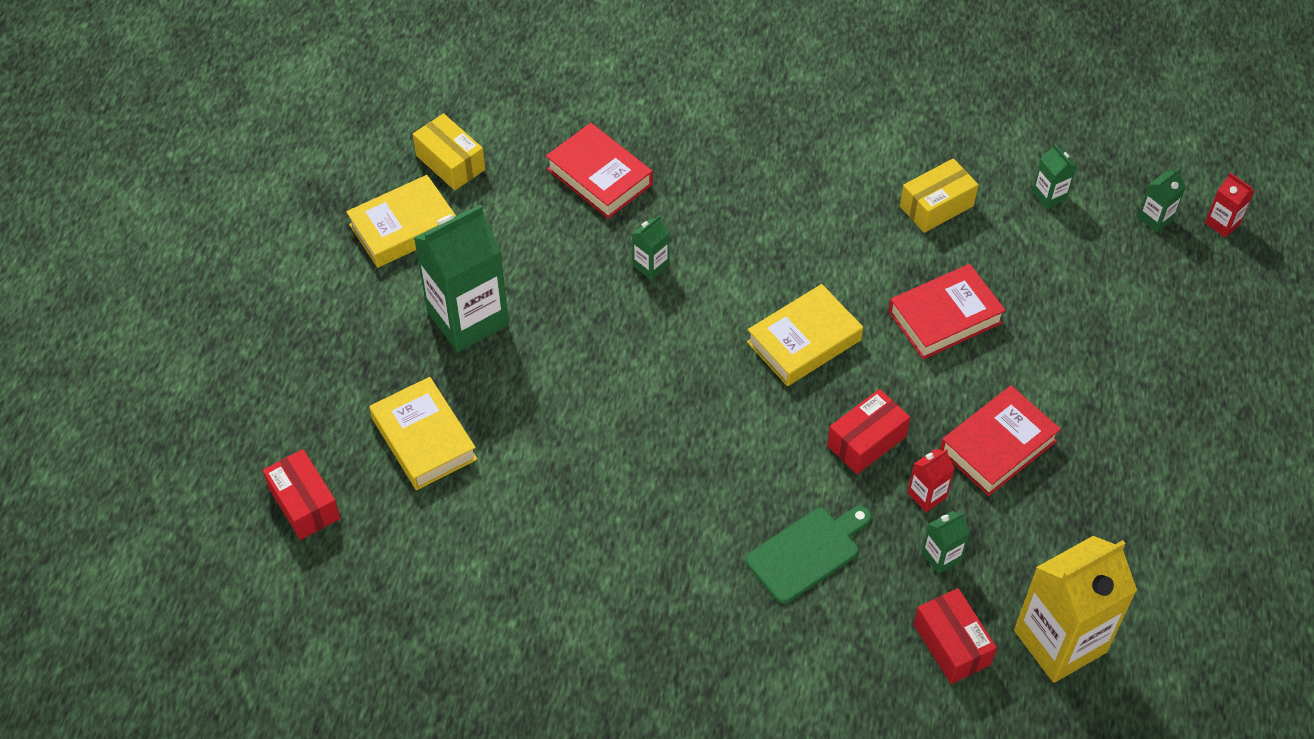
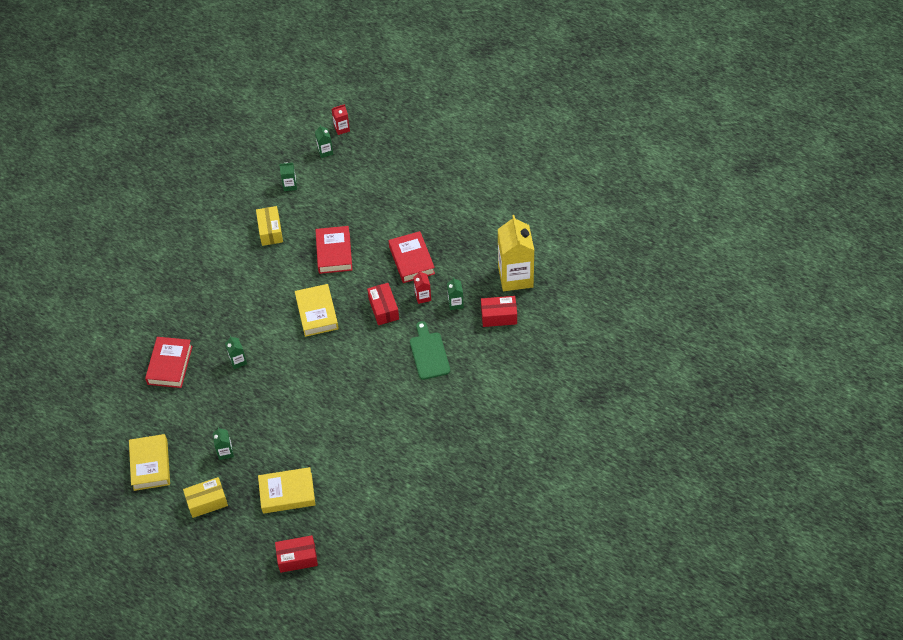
camera: 65 degrees left, 0 degrees up
(450, 162) = (120, 430): yellow box -> yellow box (207, 502)
(468, 318) = (225, 452): green carton -> green carton, size x0.44
(599, 177) = (170, 365): red book -> red book turned 60 degrees counterclockwise

